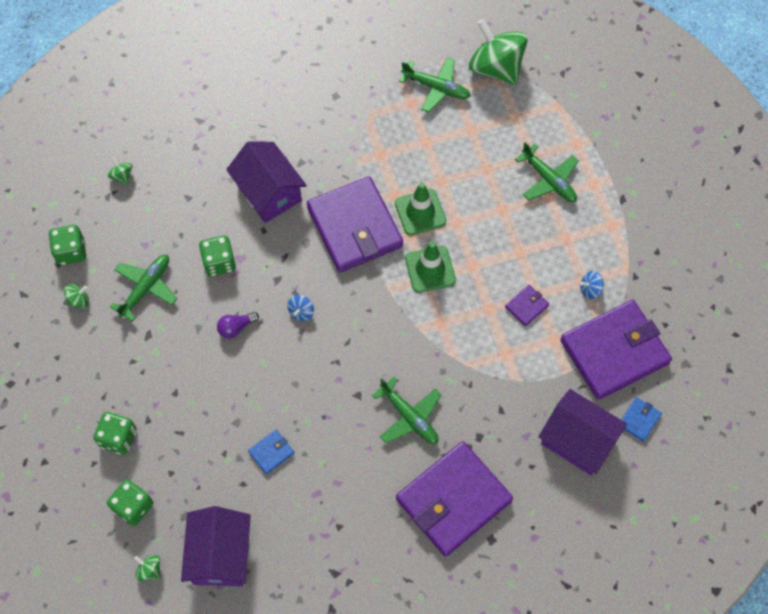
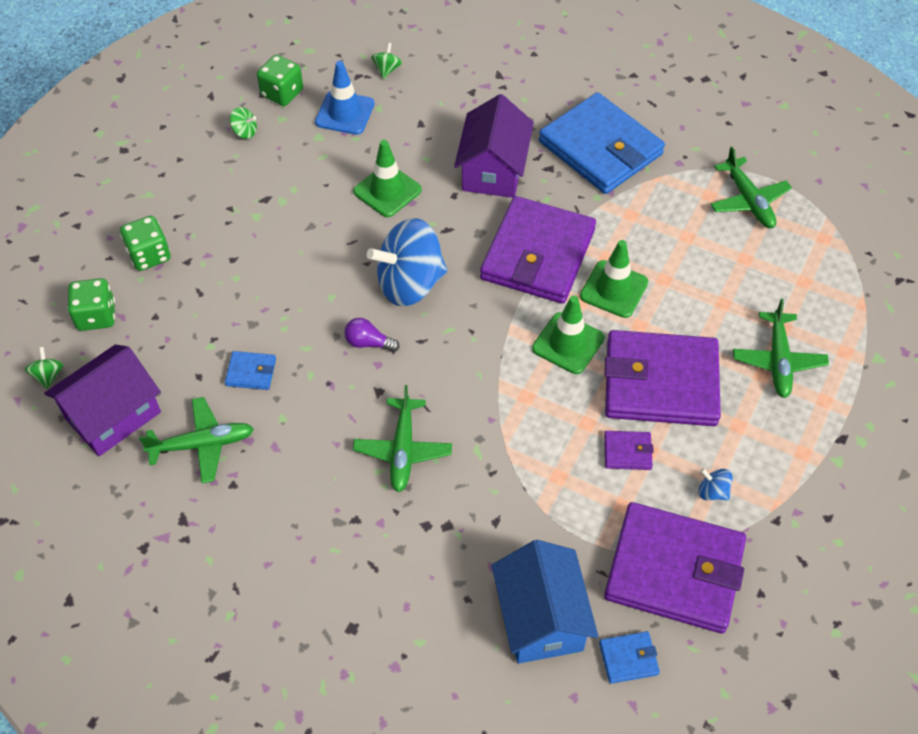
camera: 45 degrees right, 10 degrees down
(130, 231) = (345, 113): none -> blue traffic cone
(145, 288) = (305, 163): green plane -> green plane (202, 444)
(219, 262) = (387, 191): green dice -> green traffic cone
(236, 328) = (341, 251): purple light bulb -> purple light bulb (368, 343)
(301, 312) = (410, 284): blue spinning top -> blue spinning top, size x2.47
(317, 122) = (600, 148): none -> blue wallet
(453, 500) = (358, 559): purple wallet -> purple wallet (660, 382)
(496, 67) = (830, 226): green spinning top -> none
(577, 440) = (541, 618): purple house -> blue house

